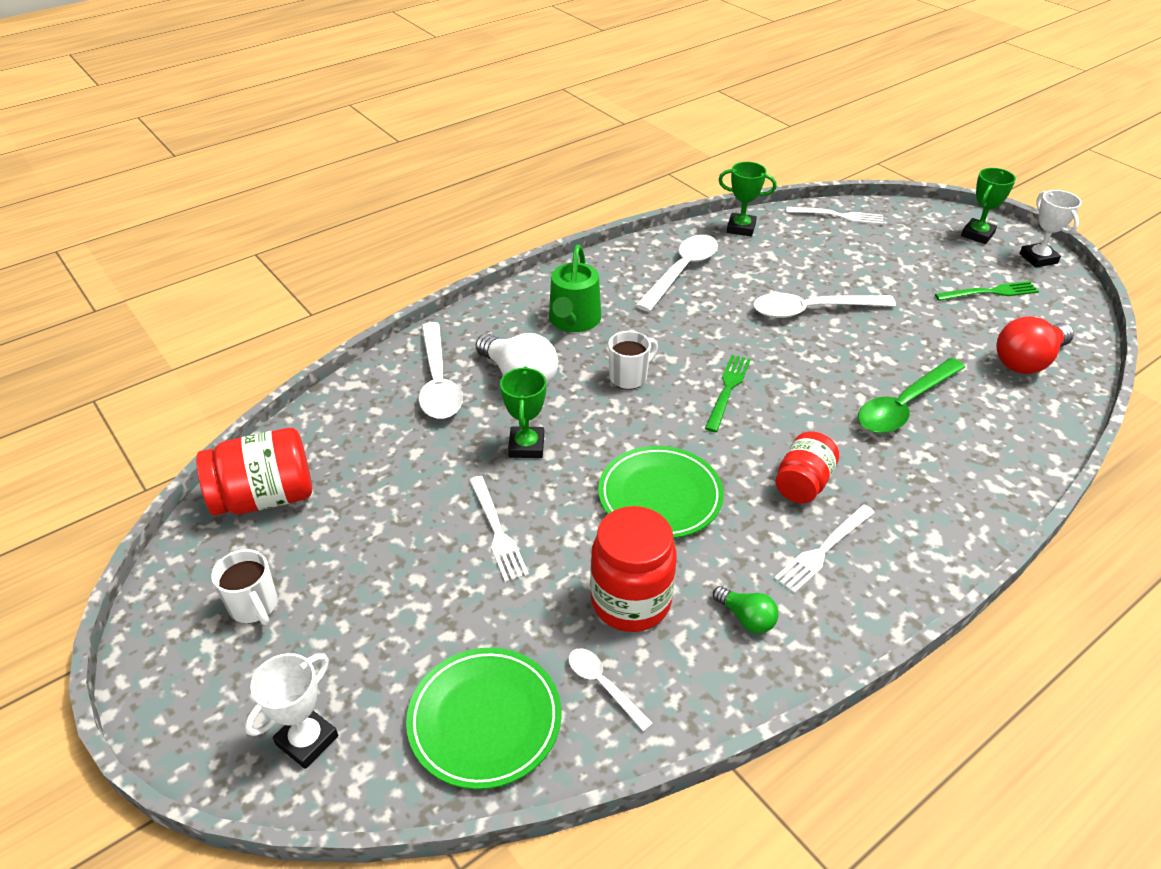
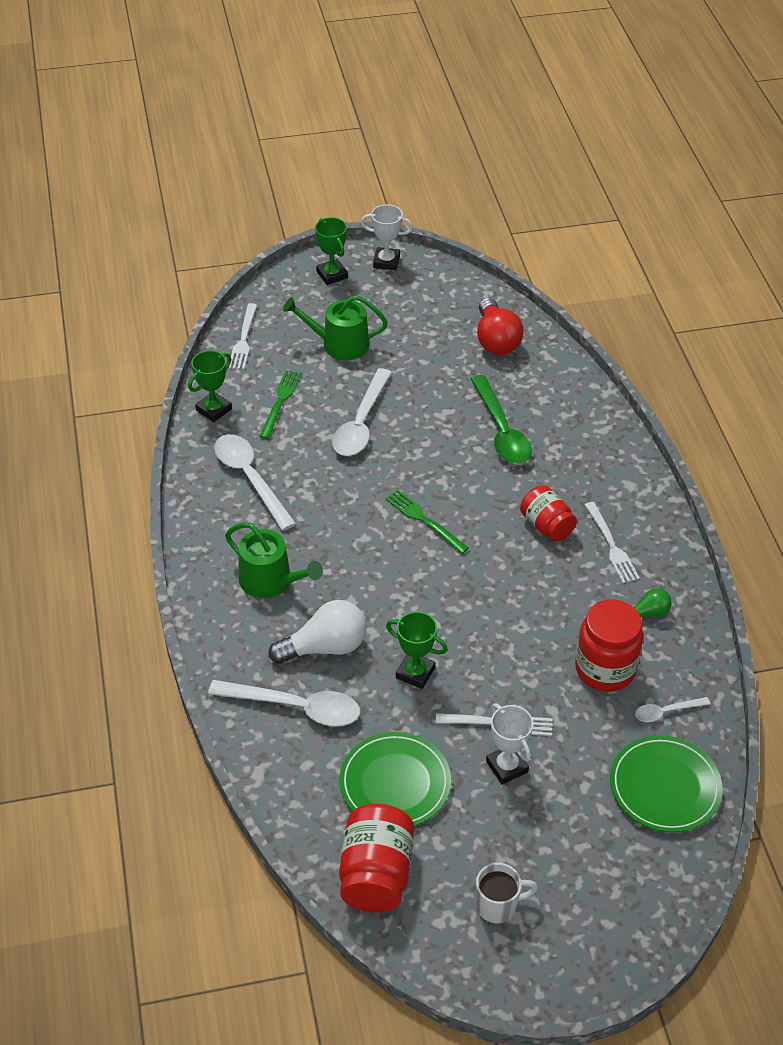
camera: 65 degrees left, 5 degrees up
(307, 740) = (637, 896): white trophy -> white trophy (507, 766)
(629, 377) = (371, 574): white mug -> none
(660, 496) = (515, 611): green plate -> green plate (395, 783)
(838, 216) = (243, 339): white fork -> white fork turned 150 degrees clockwise
(896, 266) = (339, 344): none -> green watering can
(990, 292) = (408, 312): green fork -> green fork (280, 402)

